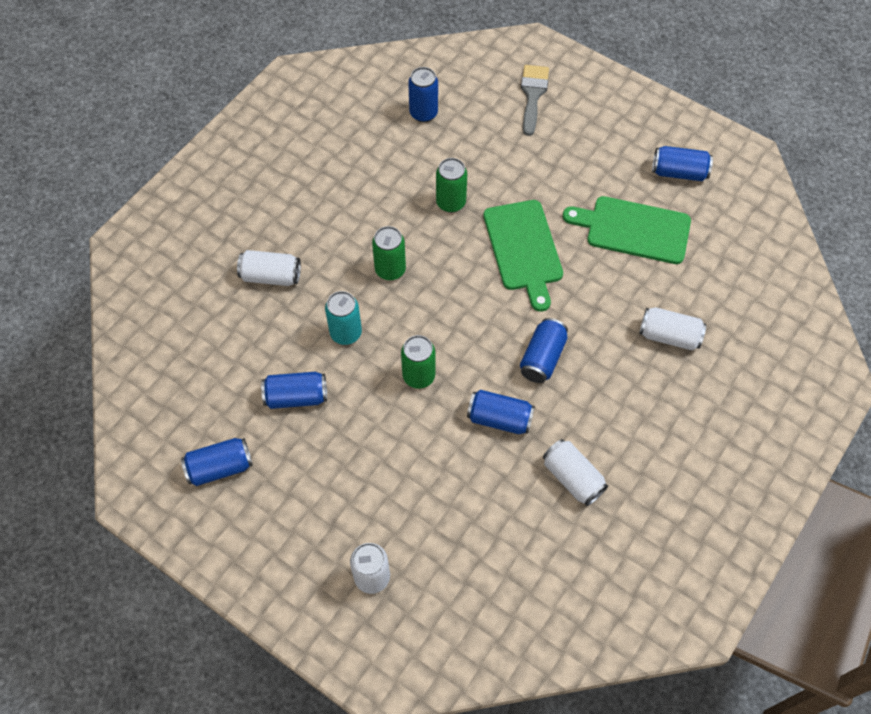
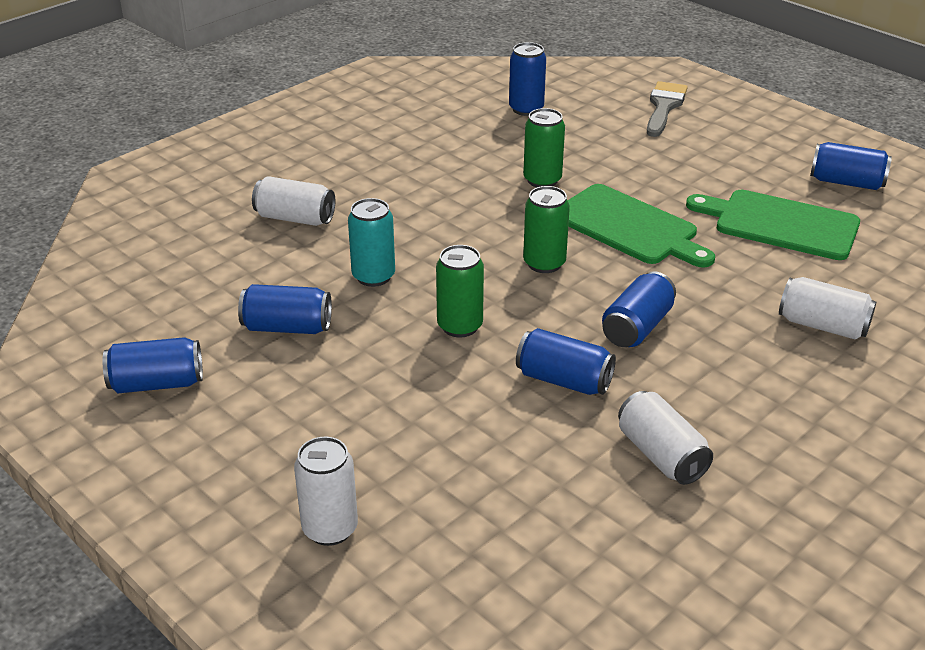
camera: 10 degrees right, 25 degrees down
(390, 270) = (449, 227): green can -> green can (544, 263)
(523, 249) = (629, 227): green cutting board -> green cutting board turned 45 degrees counterclockwise

